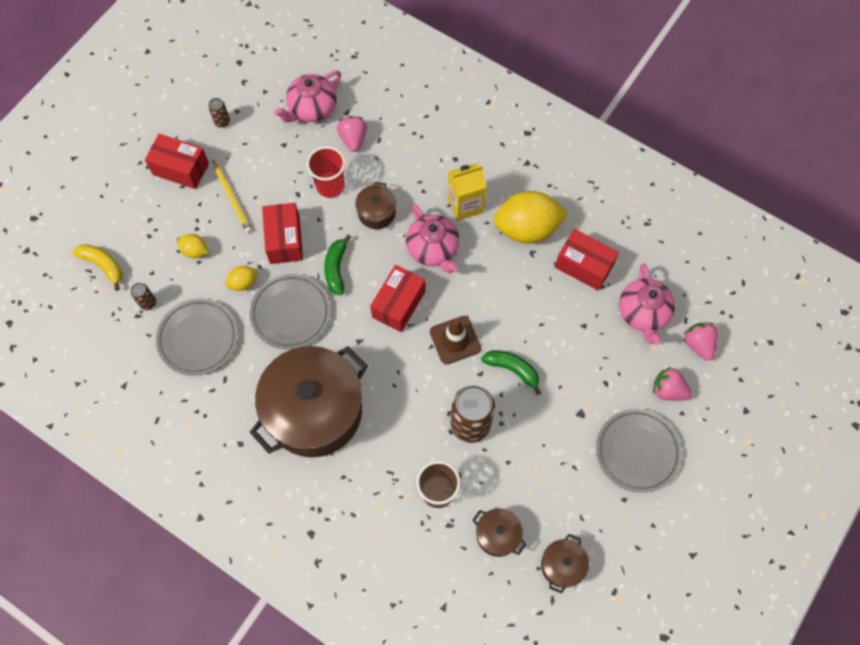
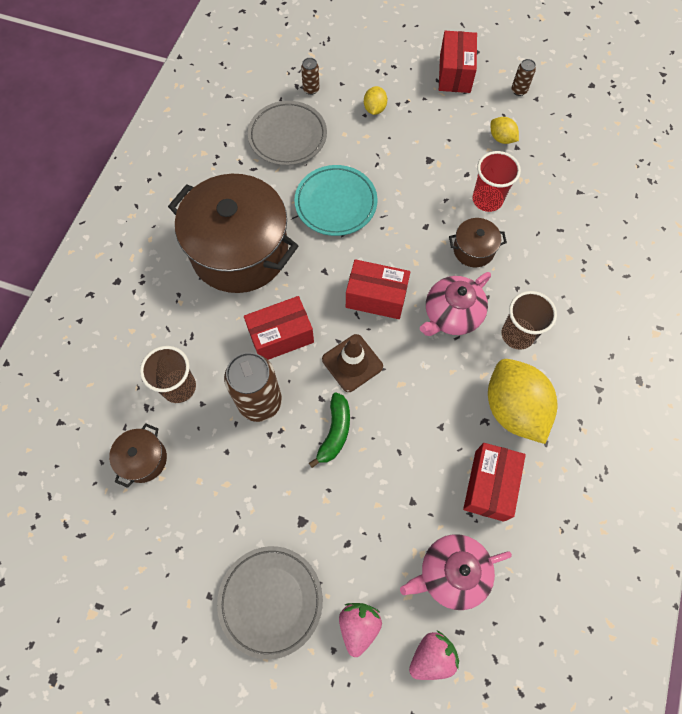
camera: 75 degrees right, 0 degrees up
(103, 265) = (336, 47): yellow banana -> none
(232, 198) = (440, 122): yellow pencil -> none
(243, 283) = (355, 156): yellow lemon -> yellow lemon (501, 138)
(284, 240) = (412, 177): red box -> red box (281, 336)
(291, 313) = (336, 203): grey plate -> turquoise plate
(312, 108) = (569, 159): pink teapot -> none
(336, 268) = (397, 229): green banana -> none
(353, 139) = (550, 206): pink strawberry -> none
(465, 205) = (517, 334): yellow carton -> brown cup
(562, 565) = (120, 538): brown pot -> none

